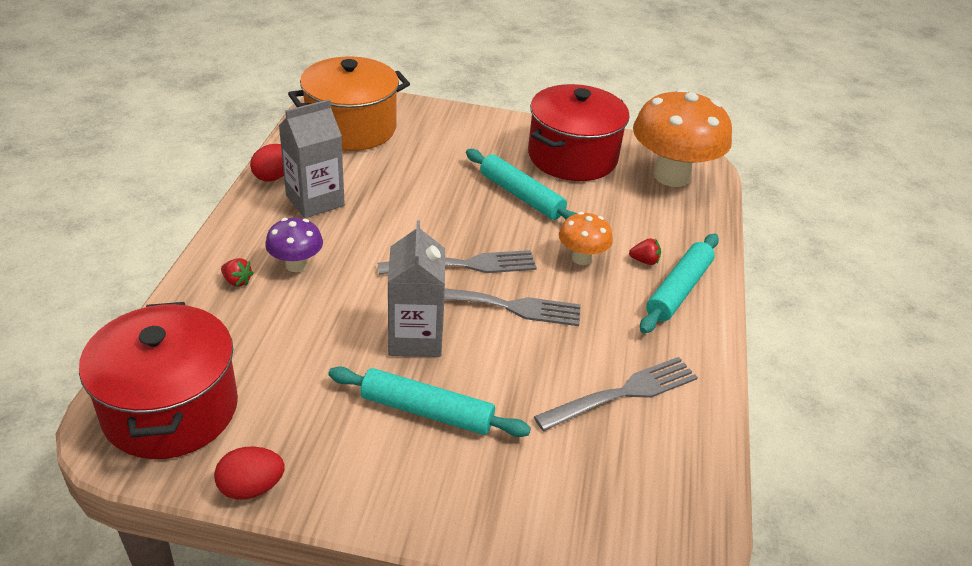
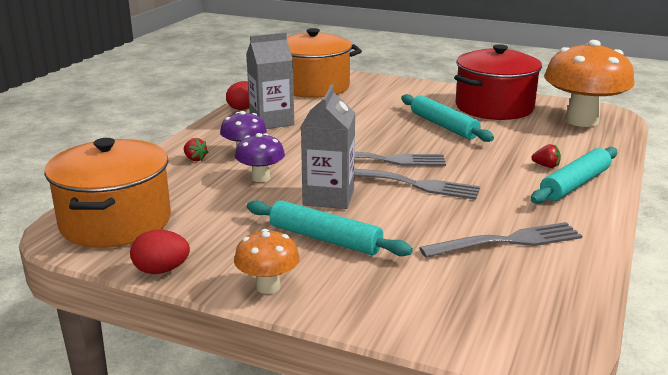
camera: 15 degrees right, 15 degrees down
(170, 409) = (115, 222): red pot -> orange pot
(327, 310) = (261, 178): none -> purple mushroom
(581, 258) = (488, 162): orange mushroom -> orange mushroom (268, 286)

